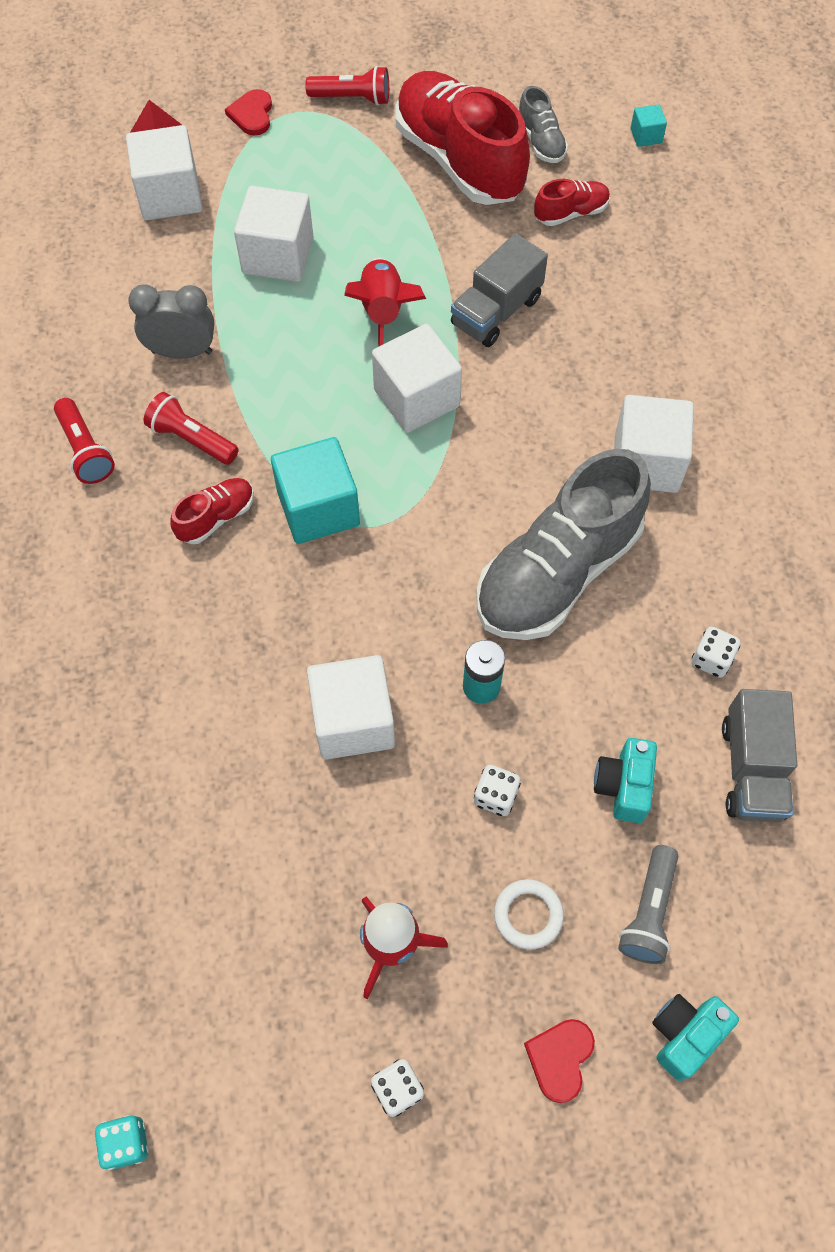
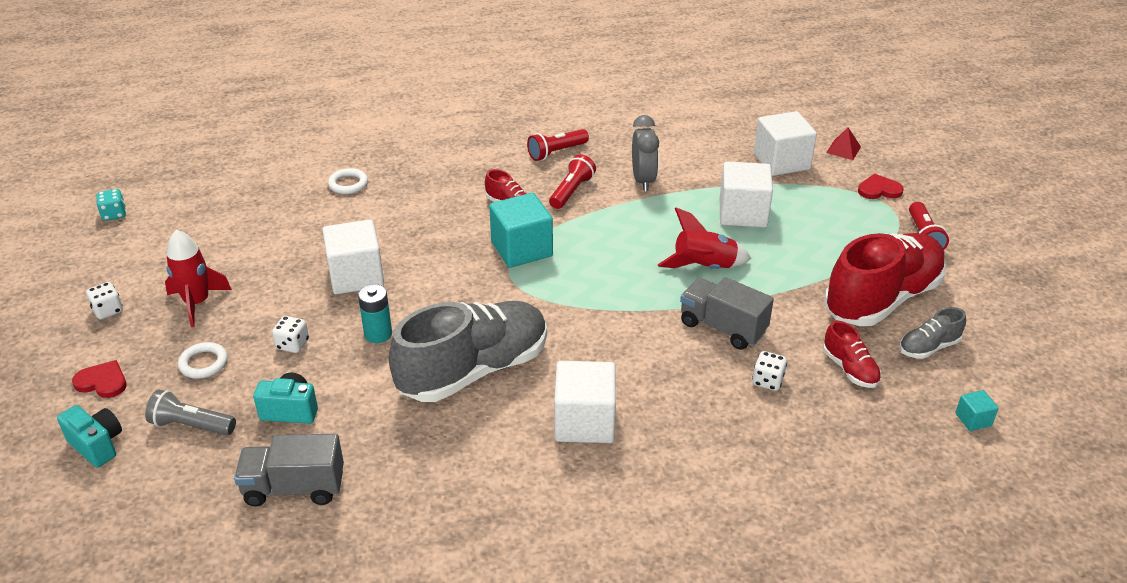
camera: 85 degrees right, 25 degrees down
(110, 746) = (348, 184): none -> white ring
(416, 398) = (626, 289): white cube -> none
(557, 572) = (474, 370): grey shoe -> grey shoe turned 105 degrees clockwise
(711, 659) = (394, 463): white dice -> white dice (767, 381)

